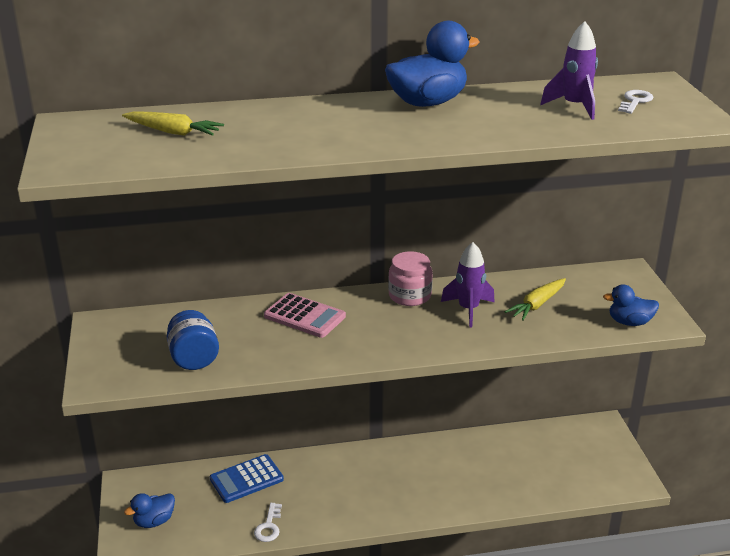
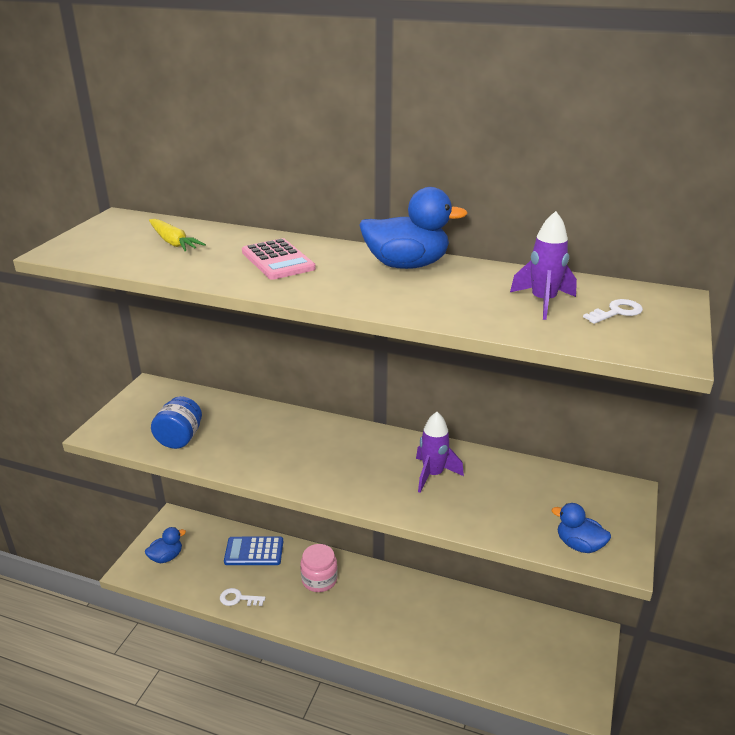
camera: 30 degrees right, 0 degrees up
(154, 521) = (166, 557): blue duck -> blue duck turned 150 degrees clockwise
(269, 526) = (238, 599): white key -> white key turned 60 degrees clockwise
(305, 316) = (293, 432): pink calculator -> pink calculator (278, 260)
(409, 296) = (394, 444): pink jar -> pink jar (319, 579)
(537, 305) = (501, 493): yellow carrot -> none

